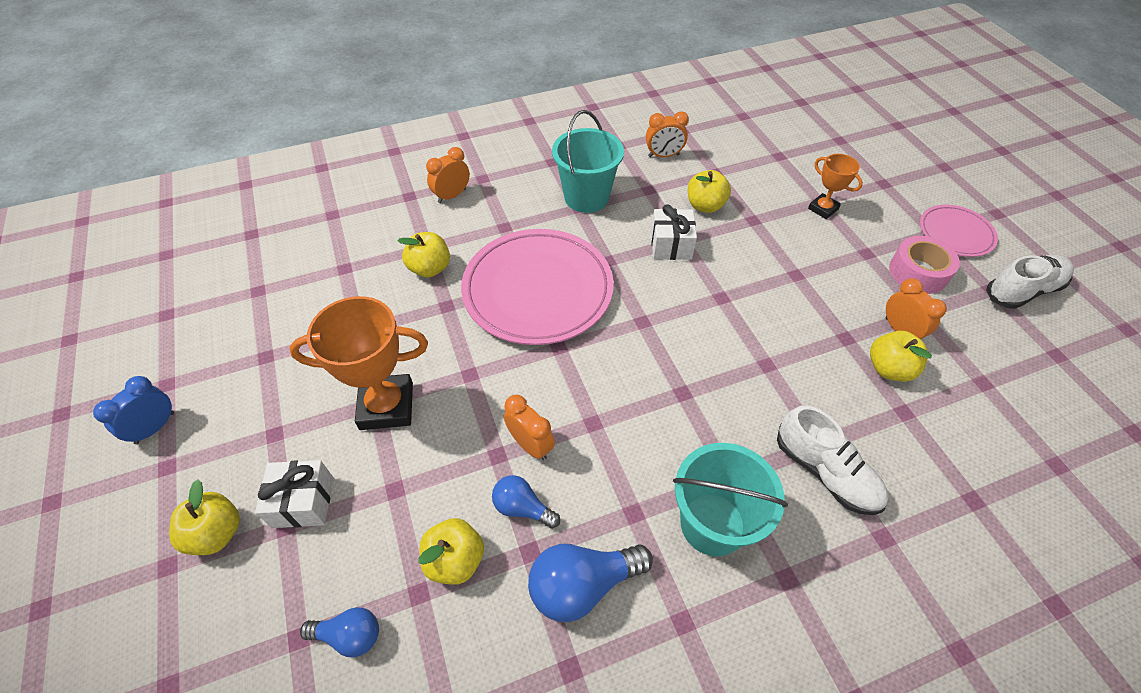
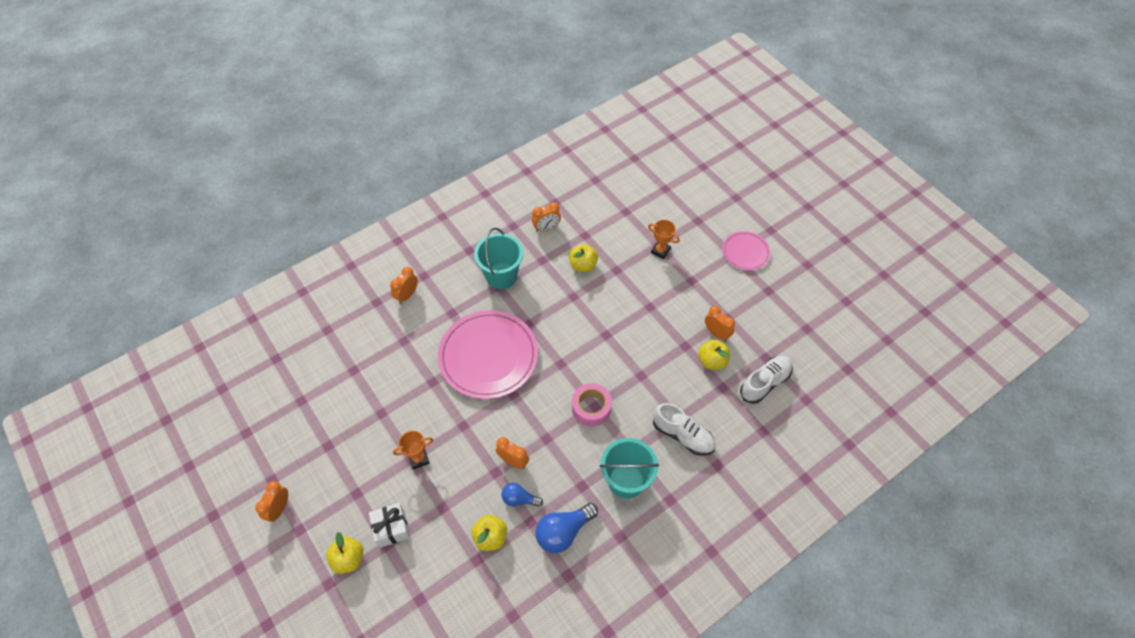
camera: 15 degrees left, 5 degrees up
(155, 428) = (279, 508): blue clock -> orange clock
(349, 635) = (447, 590): blue light bulb -> none
(386, 406) = (419, 459): orange trophy -> orange trophy, size x0.55
(430, 268) = (412, 357): yellow apple -> none
(671, 245) = (566, 302): white gift -> none
(918, 272) = (724, 288): pink tape -> pink tape (591, 408)
(1022, 290) = (786, 287): white shoe -> white shoe (765, 383)

